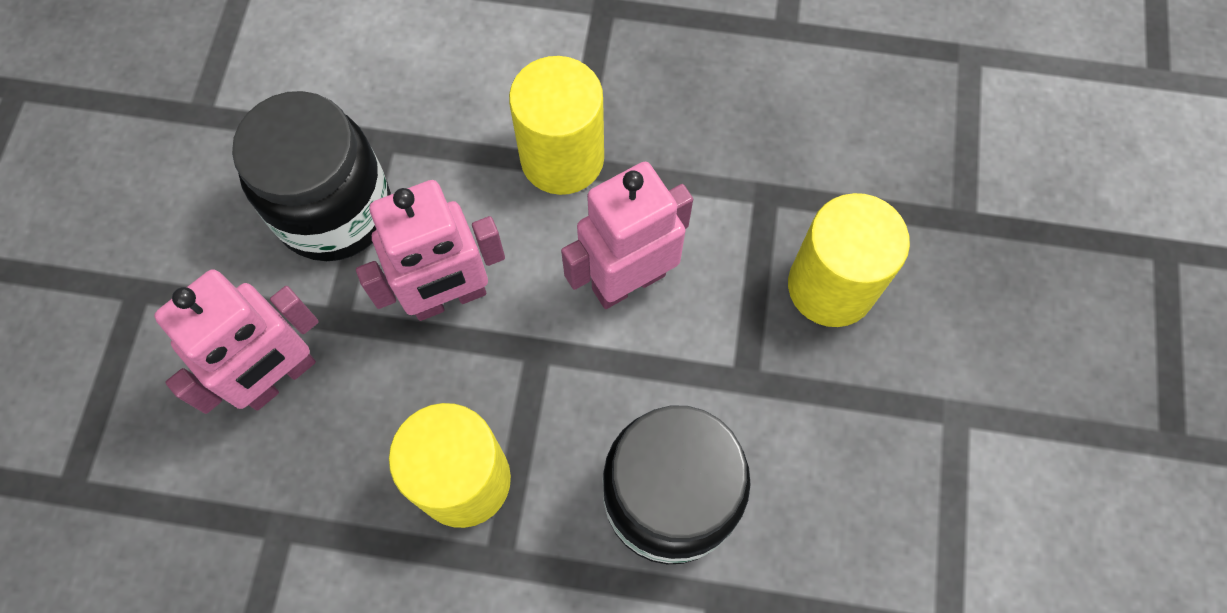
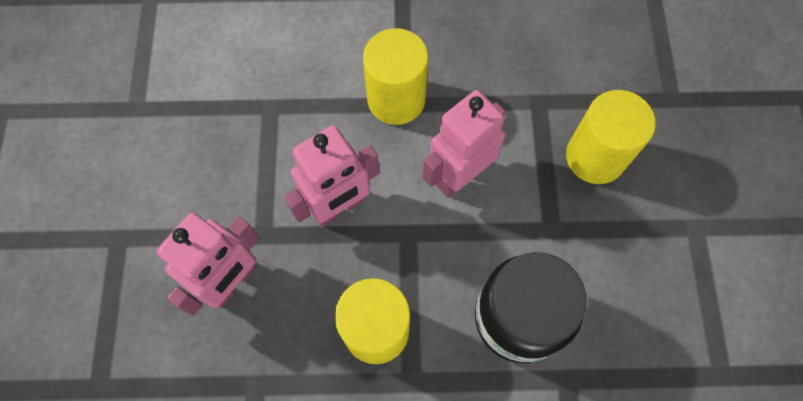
camera: 10 degrees left, 0 degrees up
(334, 210) = (246, 160): black jar -> none

